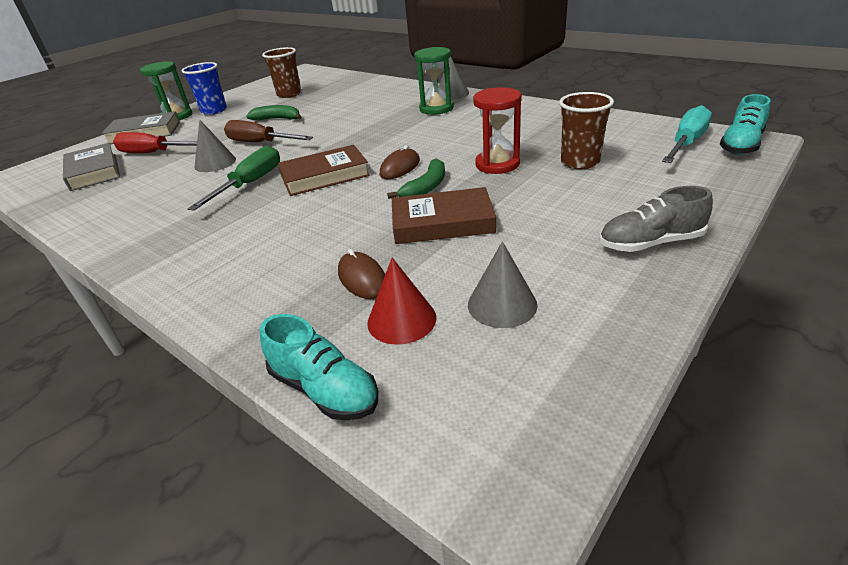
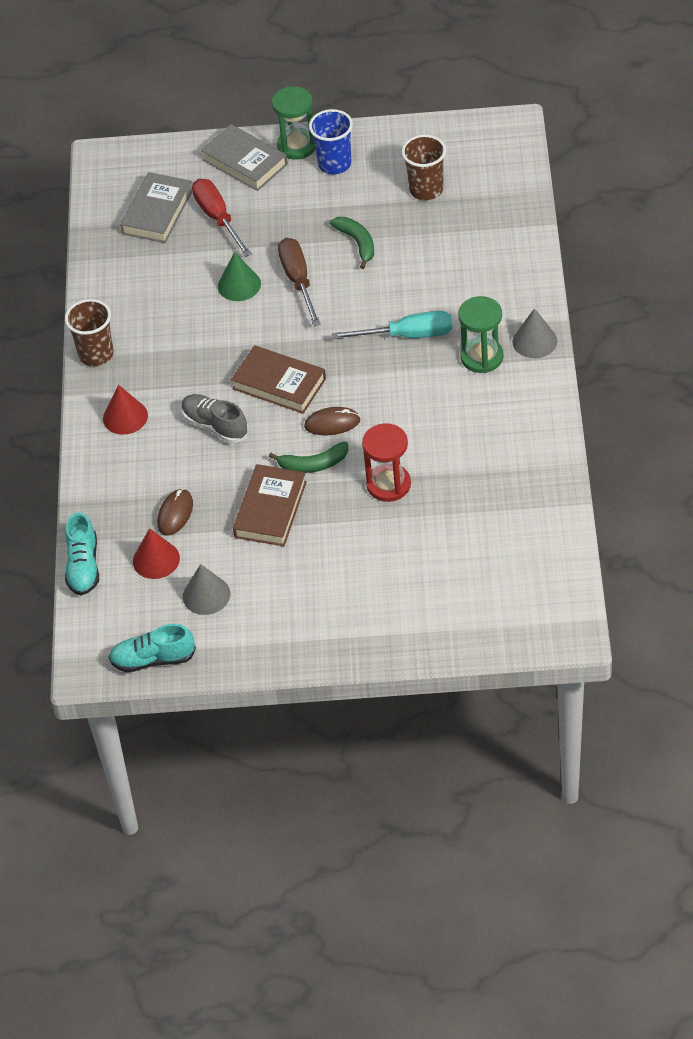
camera: 50 degrees right, 15 degrees up
(206, 260) = (125, 417): none -> red cone
(215, 163) = (239, 285): grey cone -> green cone
(250, 184) = (228, 345): green screwdriver -> none
(442, 223) = (270, 509): brown book -> brown book turned 60 degrees clockwise
(580, 162) = (434, 536): brown cup -> brown cup (96, 354)
(650, 243) = (332, 632): grey shoe -> grey shoe (215, 425)
(686, 143) = (530, 589): turquoise screwdriver -> turquoise screwdriver (408, 335)
(741, 145) = (552, 626): turquoise shoe -> turquoise shoe (153, 659)

